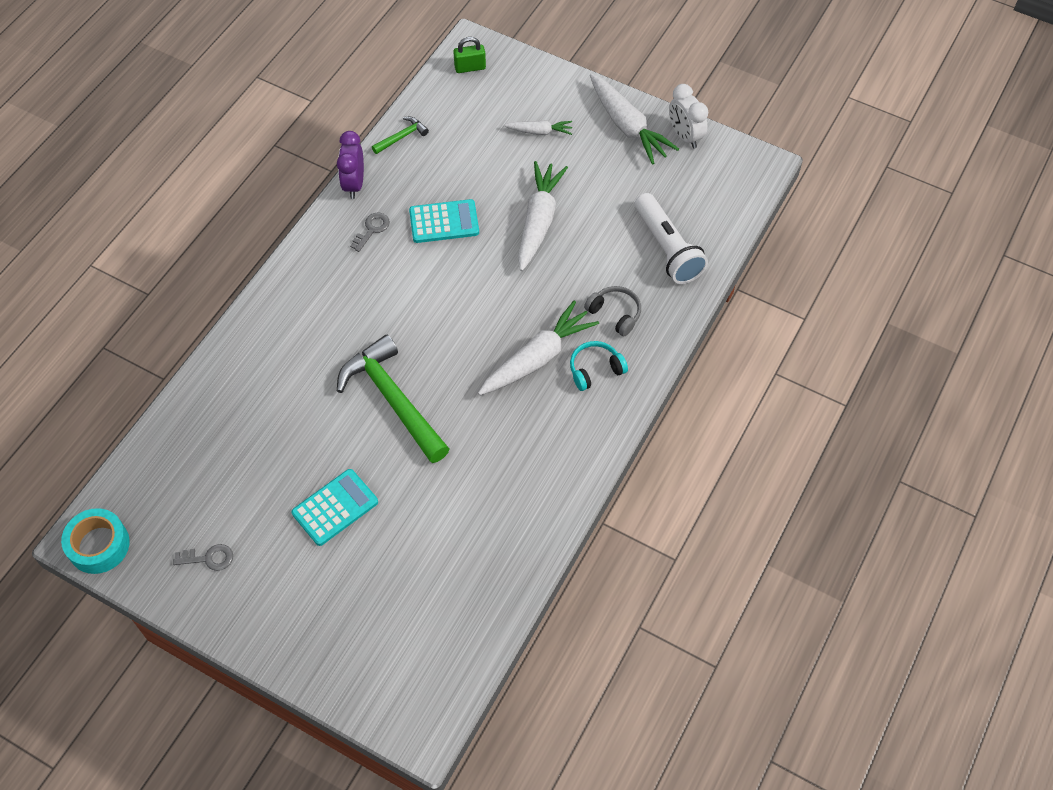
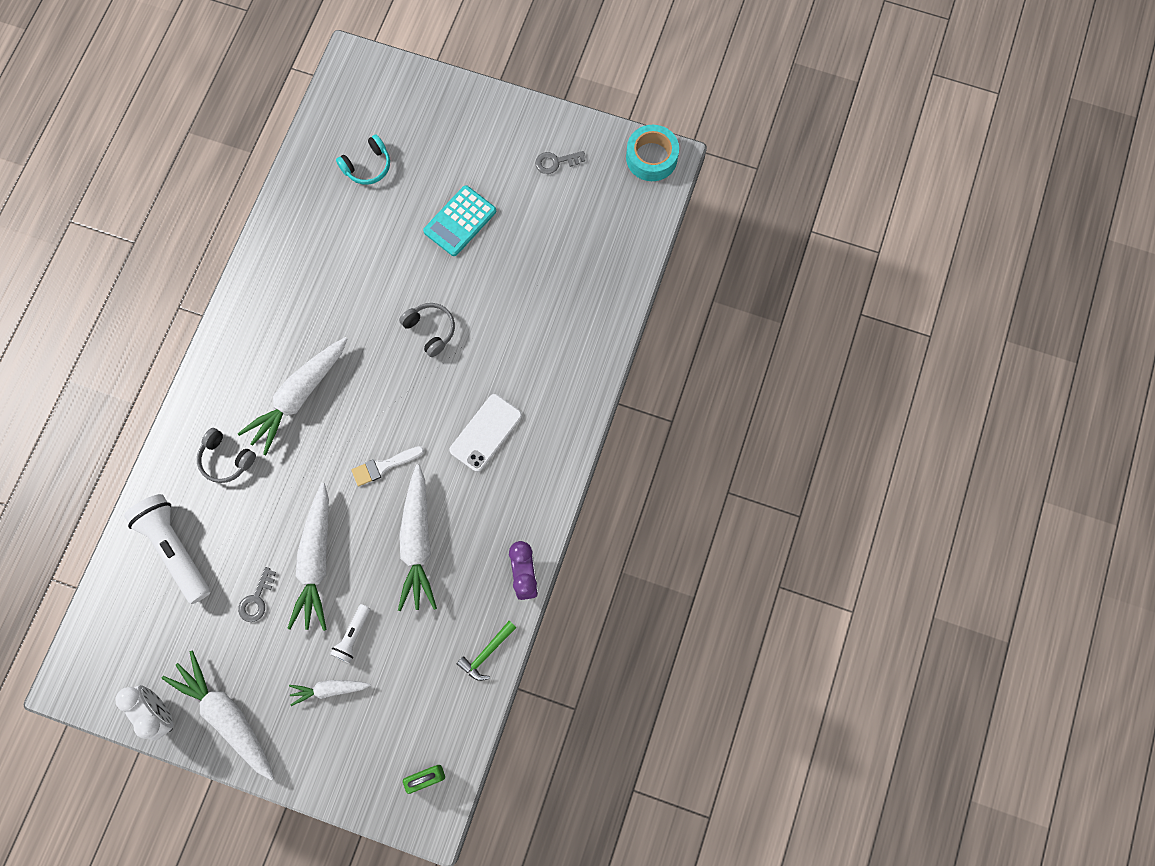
camera: 170 degrees right, 15 degrees up
(360, 299) = (486, 433): none -> white phone
(372, 229) = (492, 519): grey key -> grey key (256, 599)
(393, 399) = (430, 330): green hammer -> grey headphones
(444, 222) = (418, 542): turquoise calculator -> white carrot
(464, 286) = (384, 466): none -> white brush
(514, 164) = (353, 636): none -> white flashlight
(595, 370) = (241, 393): turquoise headphones -> turquoise headphones (367, 166)

